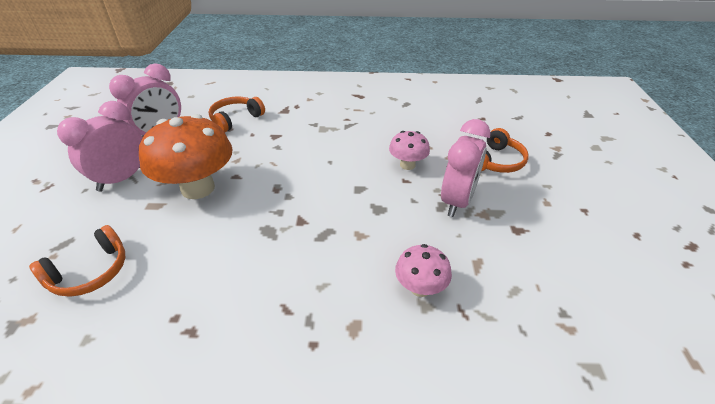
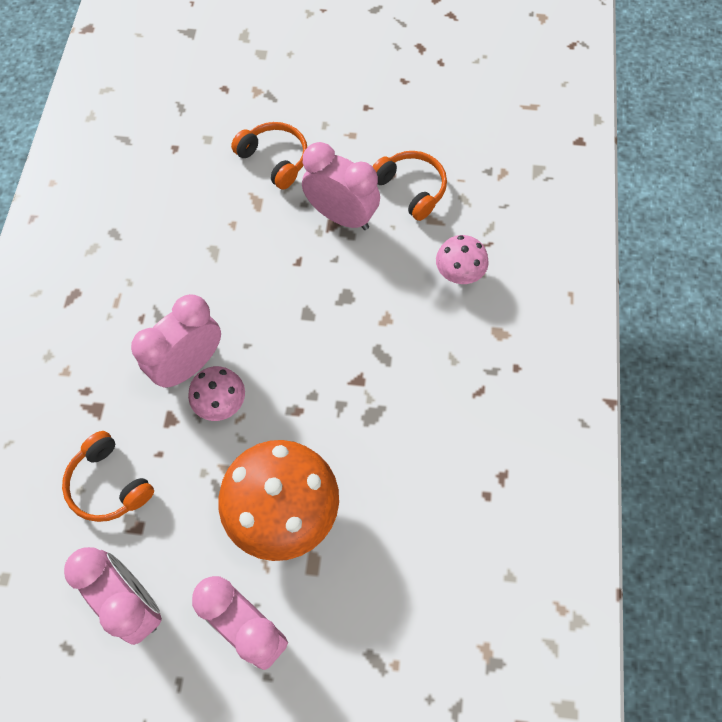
camera: 85 degrees left, 25 degrees up
(90, 272) = (424, 606): orange headphones -> orange headphones (411, 189)
(313, 139) = (189, 365): none -> pink clock
(407, 165) = (268, 255): pink mushroom -> pink mushroom (221, 403)

